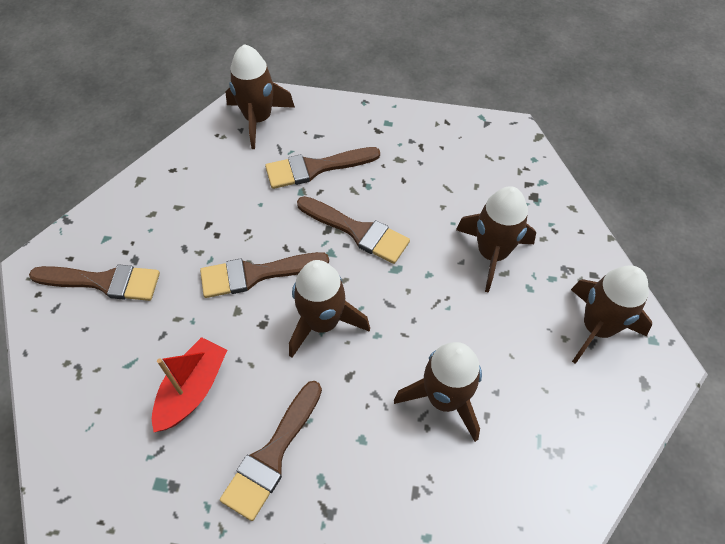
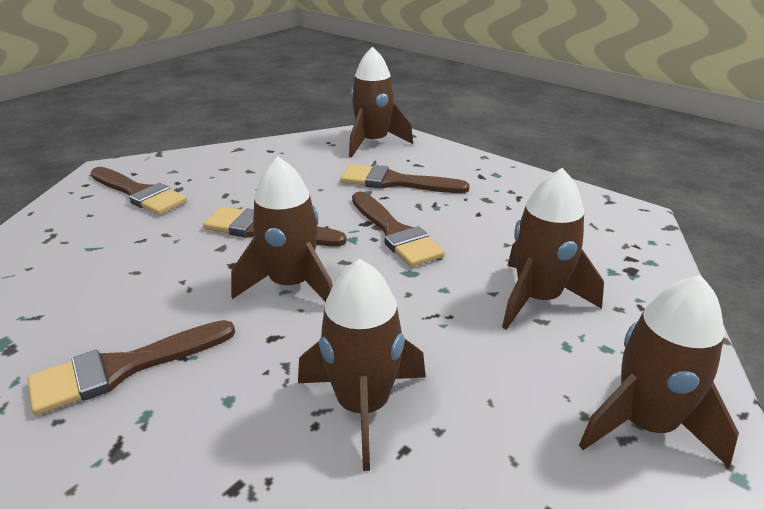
camera: 30 degrees right, 25 degrees down
(192, 390) = (117, 285): red boat -> none

